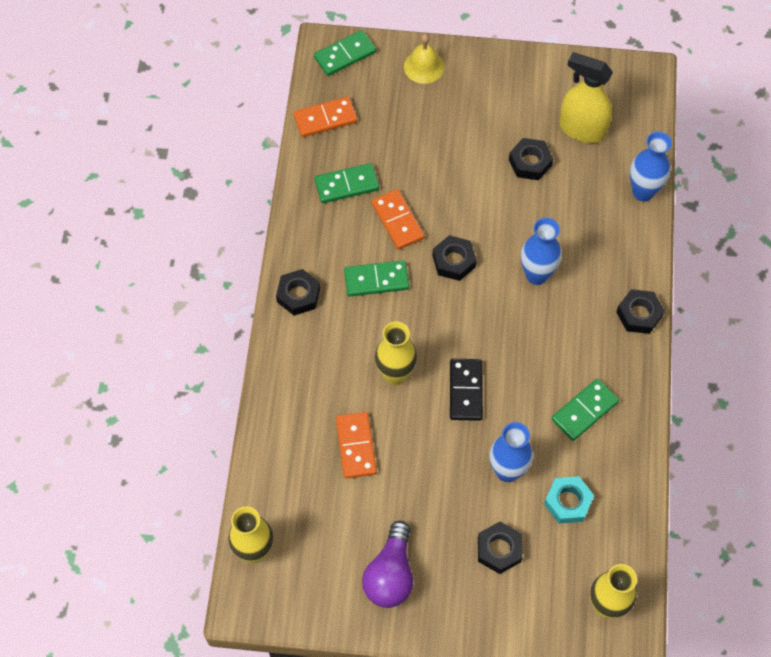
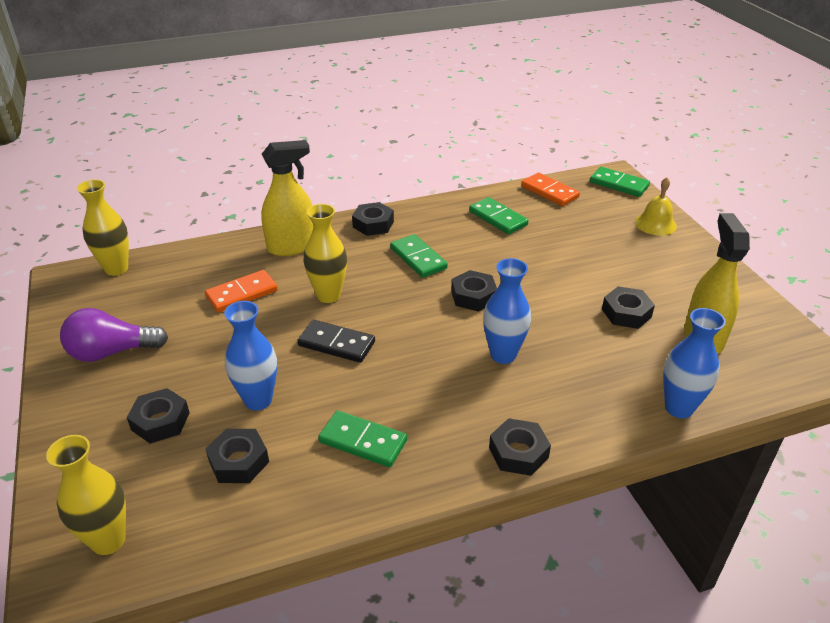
camera: 65 degrees right, 25 degrees down
(300, 380) = (292, 247): none -> yellow spray bottle
(397, 221) = (487, 253): orange domino -> none
(465, 391) = (336, 344): black domino -> black domino turned 45 degrees clockwise
(568, 502) = (239, 461): turquoise nut -> black nut

